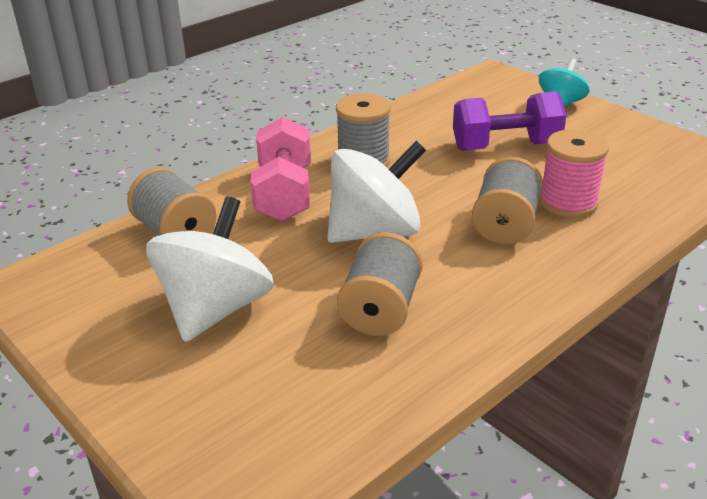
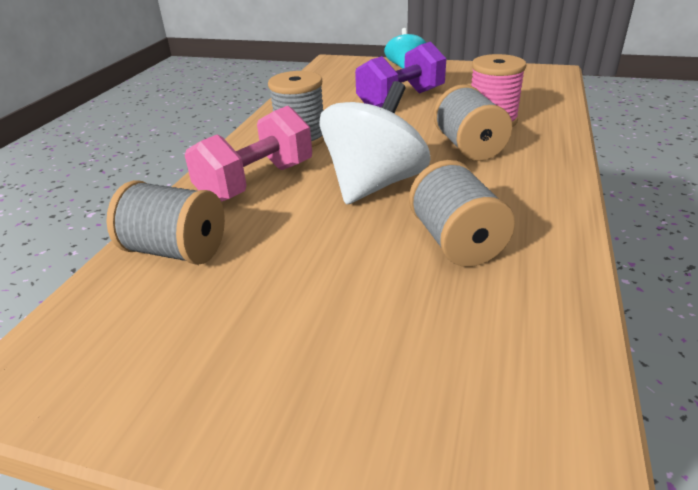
camera: 30 degrees left, 0 degrees up
(215, 309) = (298, 305): white spinning top -> none
(284, 194) = (256, 182): pink dumbbell -> pink dumbbell turned 75 degrees clockwise

